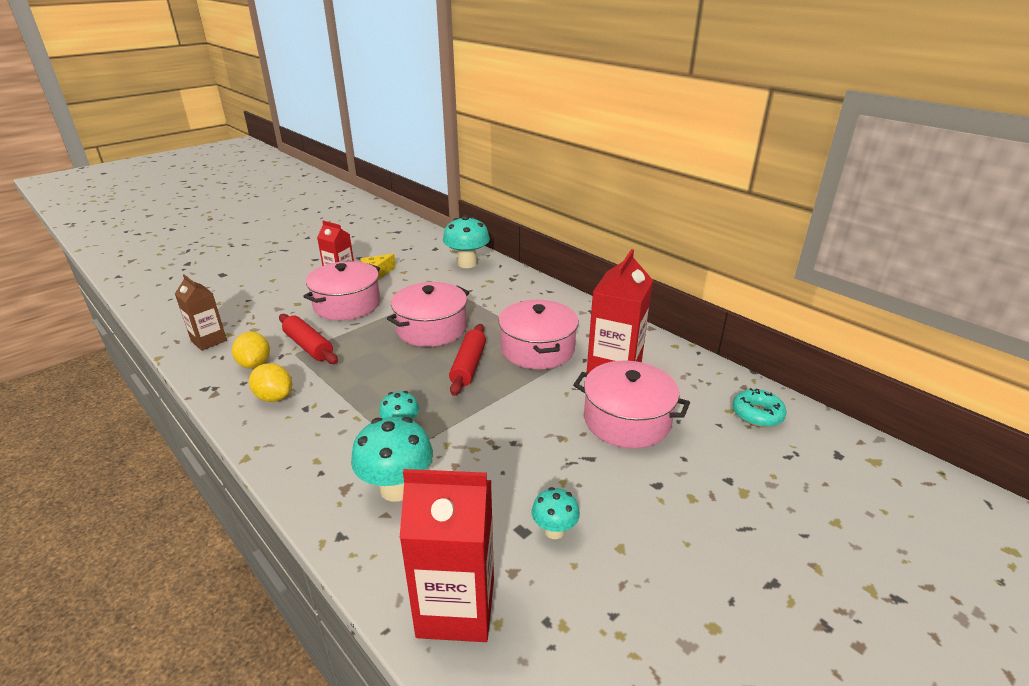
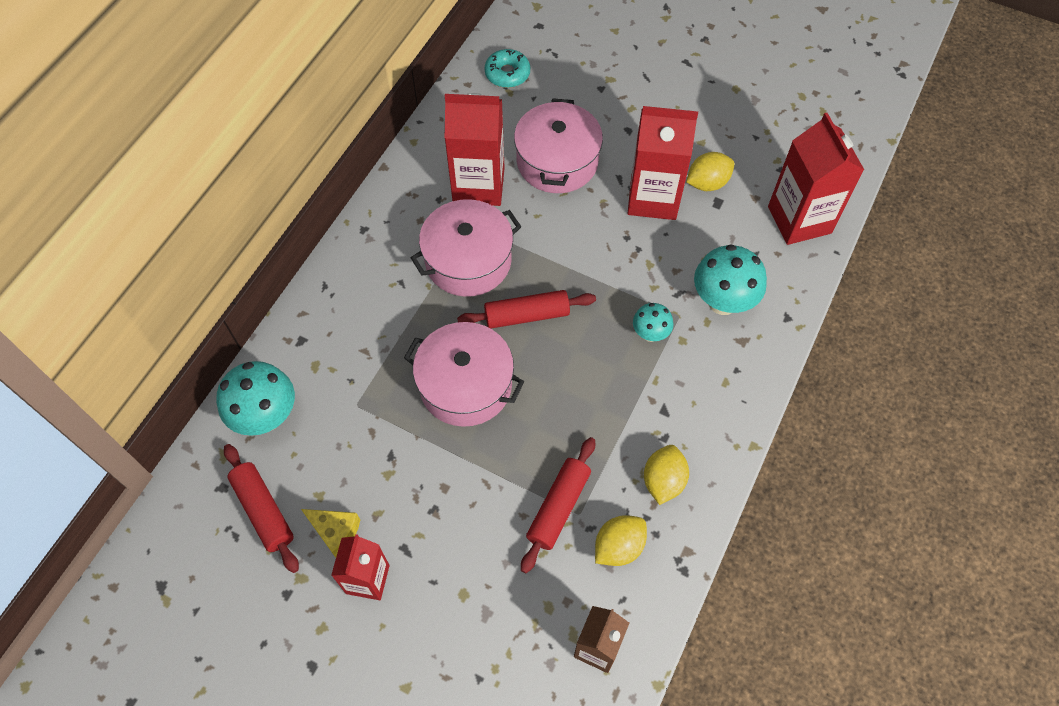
camera: 110 degrees left, 30 degrees up
(347, 304) = (442, 521): pink pot -> none
(410, 257) = (263, 511): none -> red rolling pin
(552, 476) = (653, 198): none -> red carton
(554, 530) = (707, 183): turquoise mushroom -> yellow lemon

